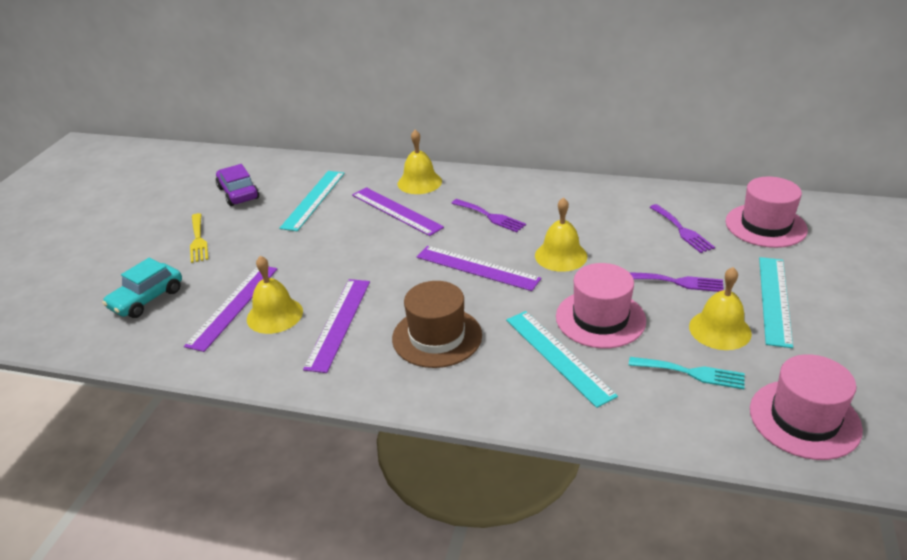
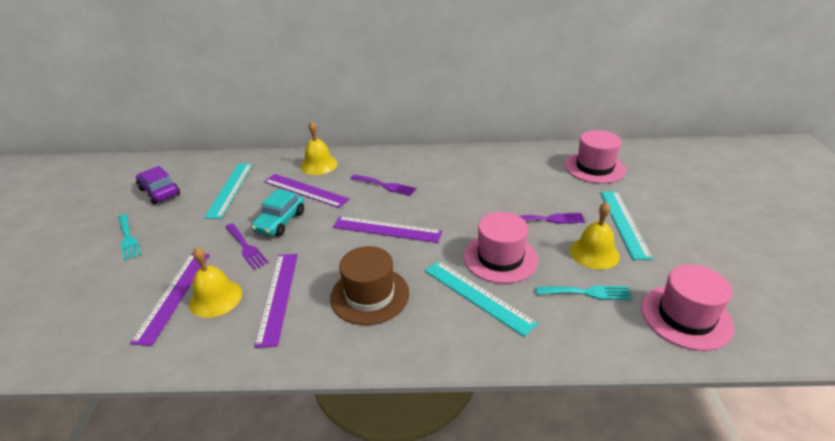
camera: 15 degrees left, 0 degrees up
(147, 299) = (84, 302): turquoise car -> turquoise car (280, 222)
(198, 240) = (128, 238): yellow fork -> turquoise fork
(561, 256) = (451, 210): yellow bell -> none
(682, 230) = (536, 178): purple fork -> purple fork (246, 247)

